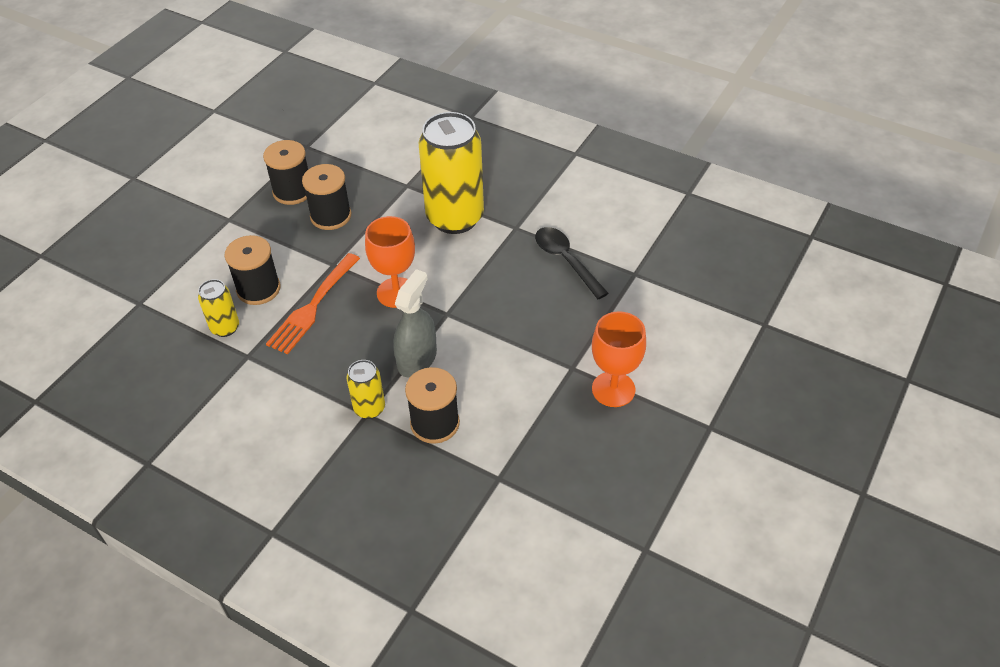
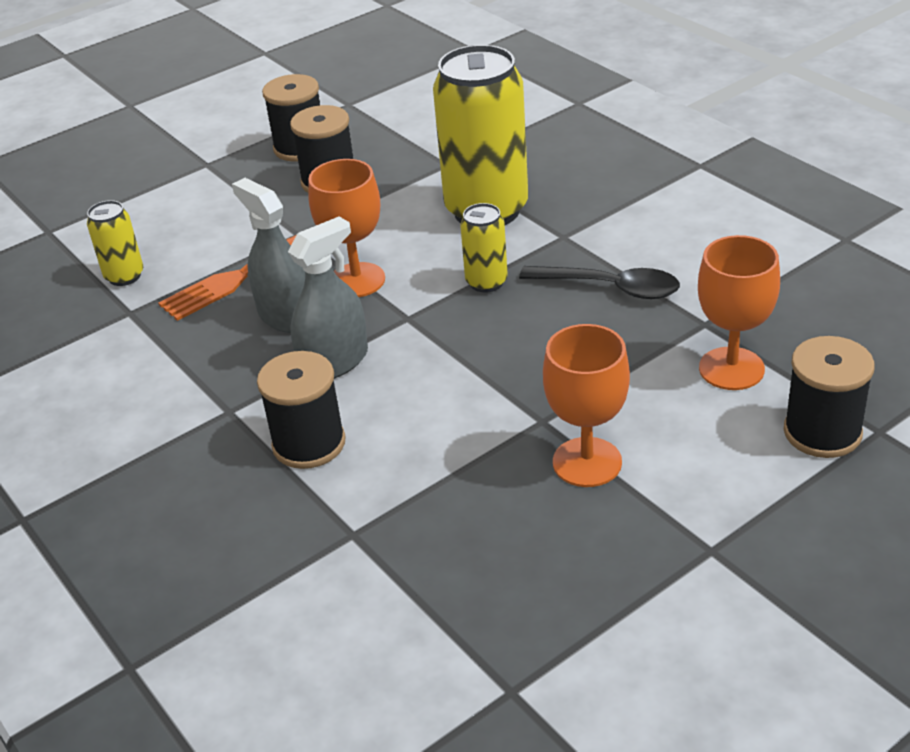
camera: 25 degrees right, 10 degrees down
(258, 289) = (191, 243): black spool -> black spool (822, 432)
(363, 332) = (286, 316): none -> grey spray bottle
(369, 408) = (236, 405): yellow can -> yellow can (486, 282)
(565, 261) = (611, 288): black spoon -> black spoon turned 120 degrees clockwise
(665, 302) = (731, 369): none -> orange goblet

